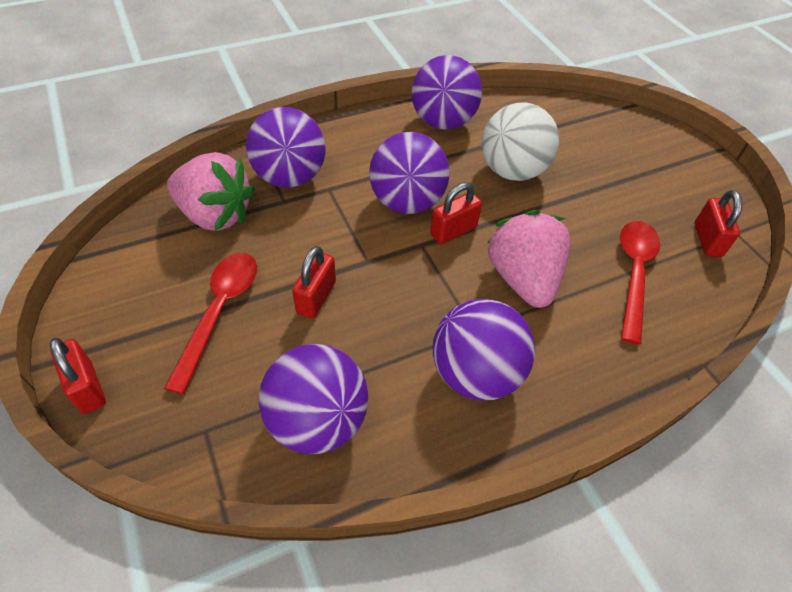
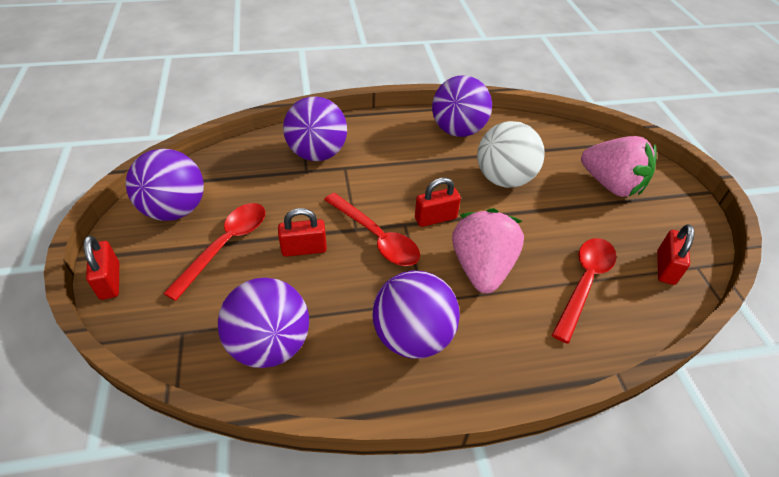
camera: 15 degrees right, 5 degrees down
(215, 215) = (249, 172): pink strawberry -> pink strawberry (611, 185)
(316, 297) = (304, 249): red padlock -> red padlock turned 45 degrees clockwise
(395, 266) = (376, 237): none -> red spoon
(407, 202) = (404, 189): purple ball -> purple ball (175, 210)

